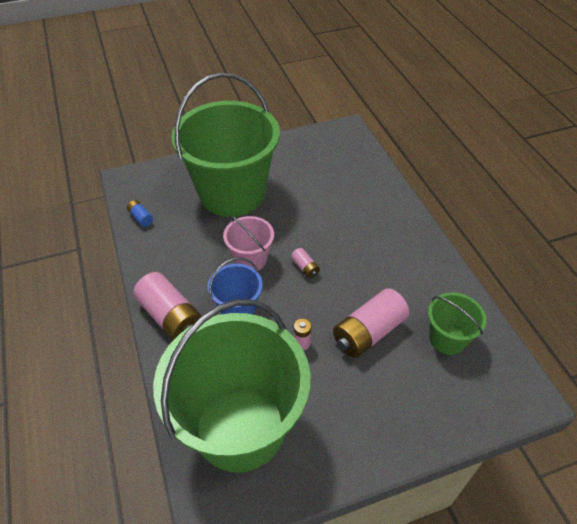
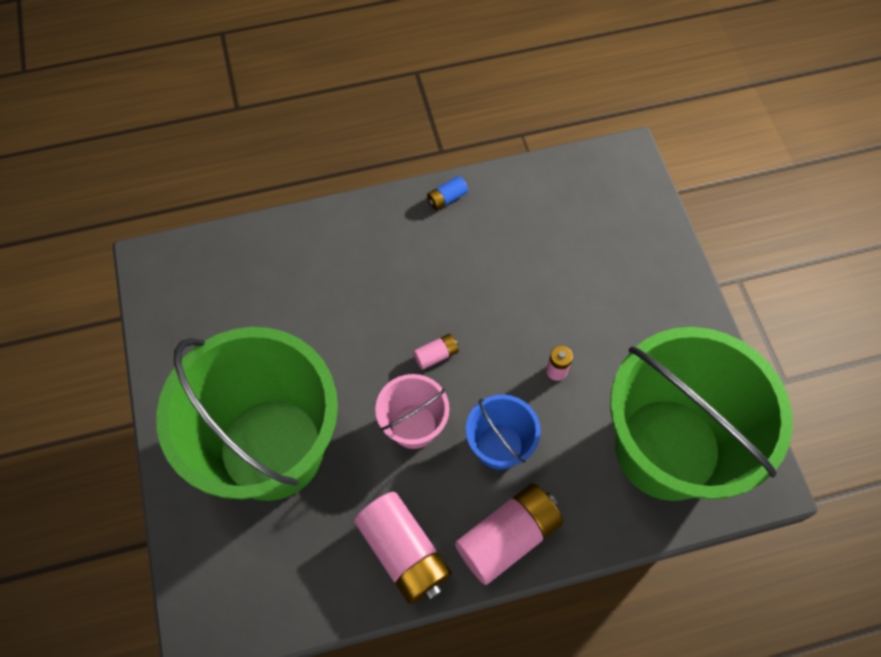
camera: 85 degrees left, 15 degrees up
(141, 218) = (305, 597): blue battery -> blue battery (447, 198)
(368, 332) = (543, 294): pink battery -> pink battery (404, 553)
(447, 339) = (555, 214): green bucket -> none

